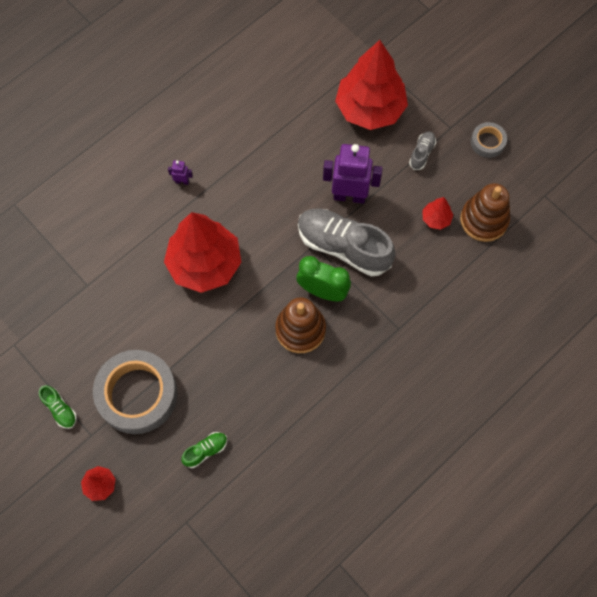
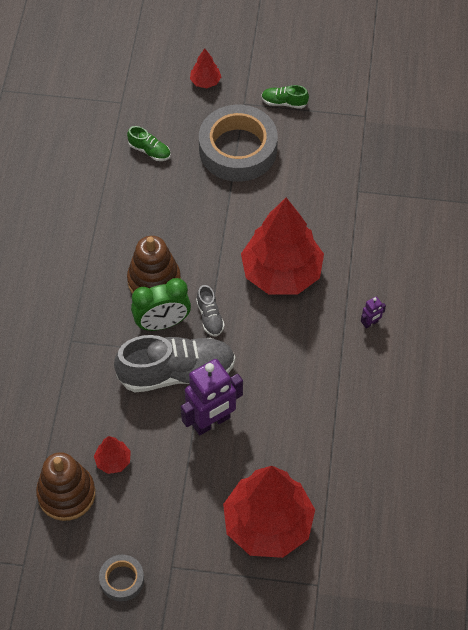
camera: 140 degrees right, 10 degrees down
(205, 451) = (149, 151): green shoe -> green shoe turned 75 degrees counterclockwise
(422, 153) = (178, 516): grey shoe -> grey shoe (210, 317)

